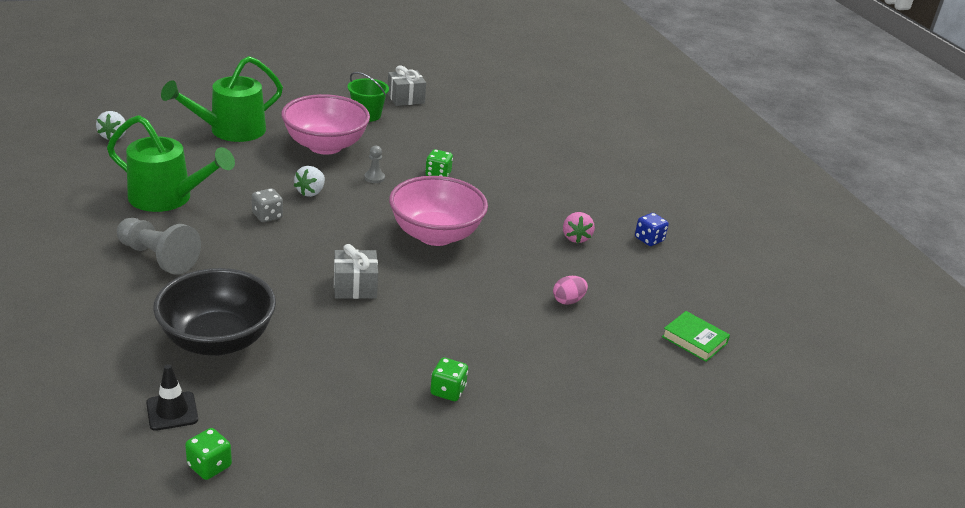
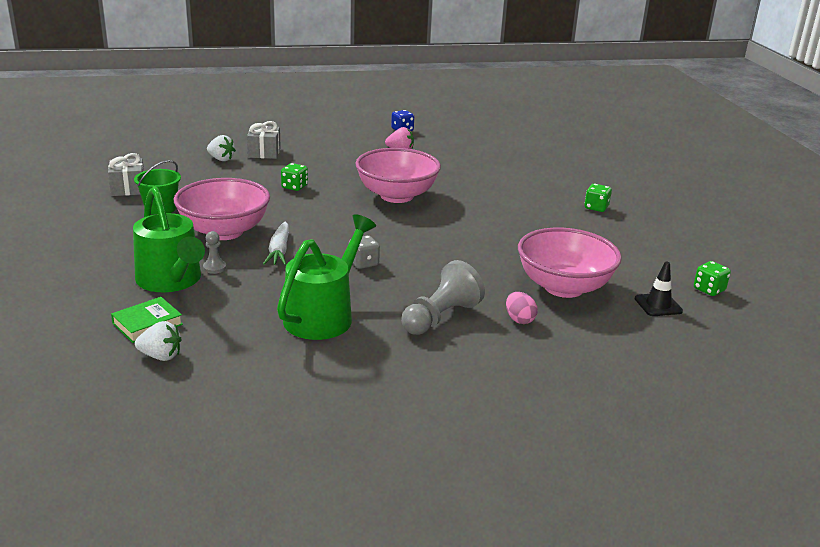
camera: 80 degrees left, 5 degrees down
(217, 340) = (563, 287): black bowl -> pink bowl
(289, 173) = (279, 251): none -> white carrot
(311, 192) = (319, 242): white strawberry -> white strawberry (221, 159)
(355, 286) = (477, 230): grey gift -> grey gift (264, 152)
(374, 178) = (296, 213): grey pawn -> grey pawn (214, 268)
(568, 301) = (483, 162): pink egg -> pink egg (519, 319)
(694, 340) = (520, 135): green book -> green book (147, 324)

